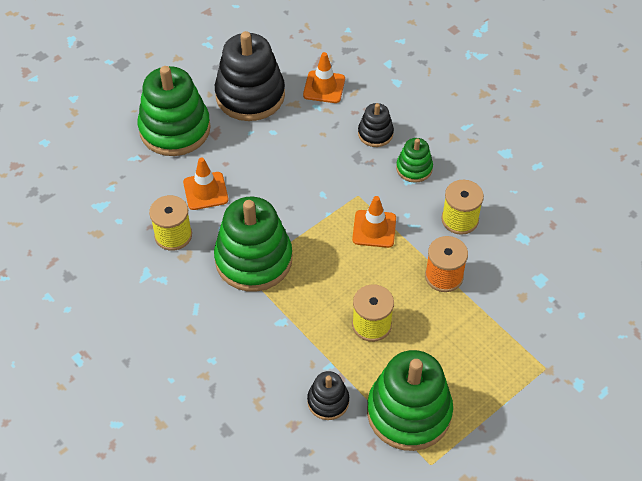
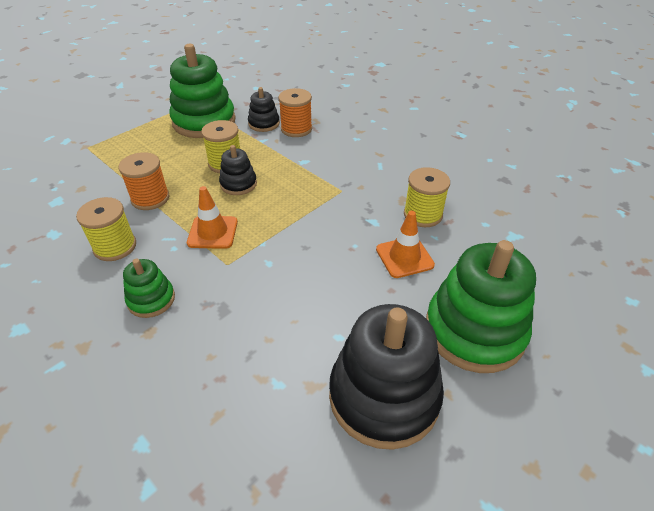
camera: 175 degrees right, 10 degrees down
(253, 259) = (336, 200): green stacking toy -> none
(285, 386) = (296, 129): none -> orange spool
(324, 87) = (266, 422): orange traffic cone -> none
(375, 133) = (193, 344): black stacking toy -> black stacking toy (238, 184)

